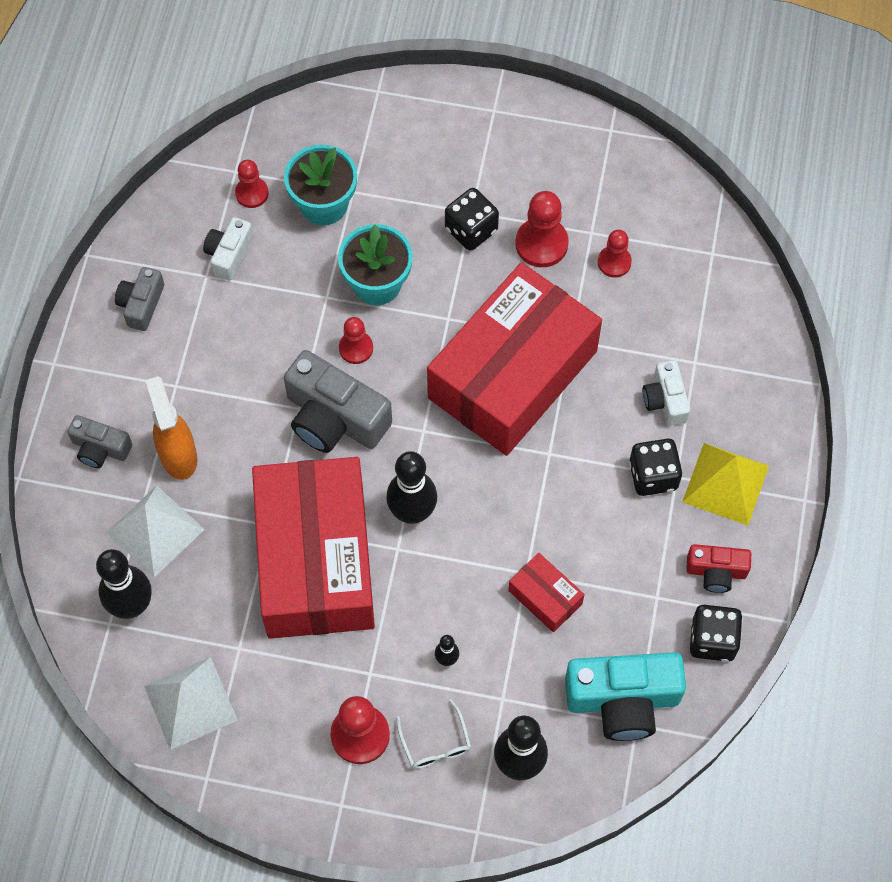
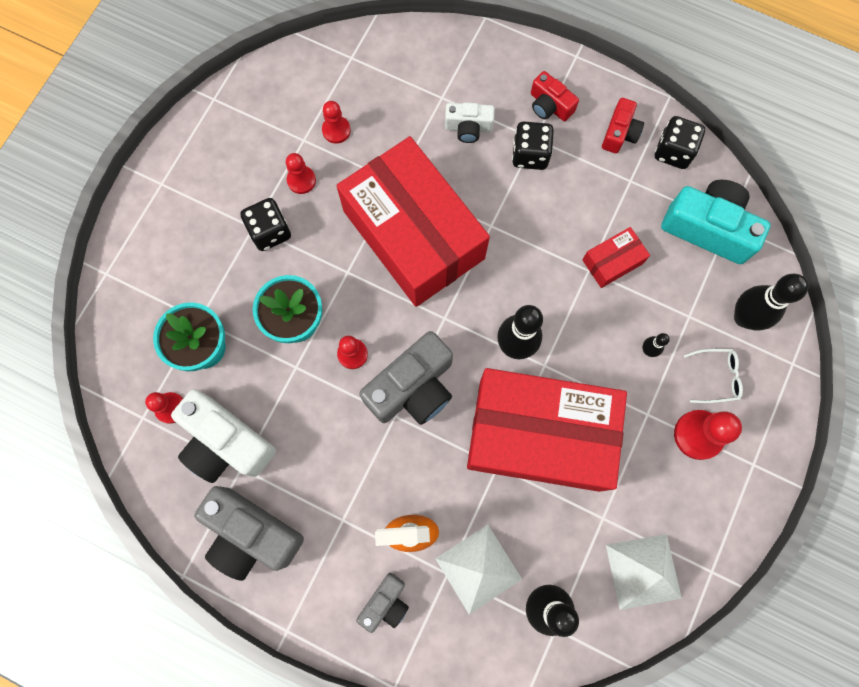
camera: 75 degrees left, 10 degrees up
(141, 304) = (251, 534): grey camera -> grey camera, size x1.82
(229, 254) = (226, 442): white camera -> white camera, size x1.82
(541, 244) = (301, 180): red pawn -> red pawn, size x0.63
(623, 700) = (708, 228): turquoise camera -> turquoise camera turned 75 degrees counterclockwise
(725, 483) = (549, 105): yellow pyramid -> red camera

